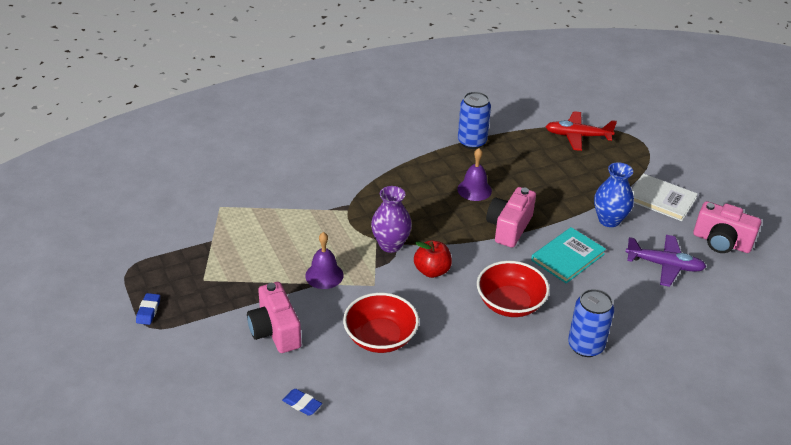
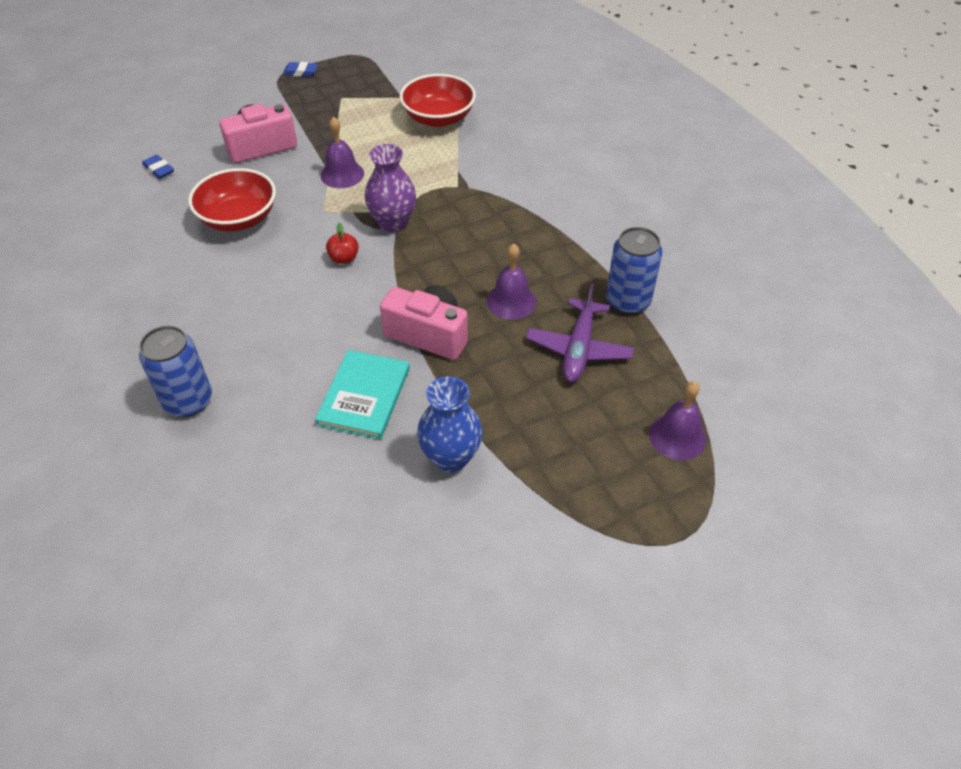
camera: 90 degrees right, 10 degrees up
(302, 404) = (159, 169): blue eraser -> blue eraser turned 75 degrees counterclockwise
(432, 271) = (344, 258): red apple -> red apple, size x0.67
(510, 303) = (277, 329): red bowl -> red bowl (438, 118)
(568, 257) = (364, 396): turquoise book -> turquoise book turned 60 degrees clockwise
(577, 136) = (677, 436): red plane -> purple bell
(661, 199) = (512, 543): white book -> none
(664, 265) = (340, 521): purple plane -> purple plane (578, 349)
(721, 242) = (396, 623): pink camera -> none

